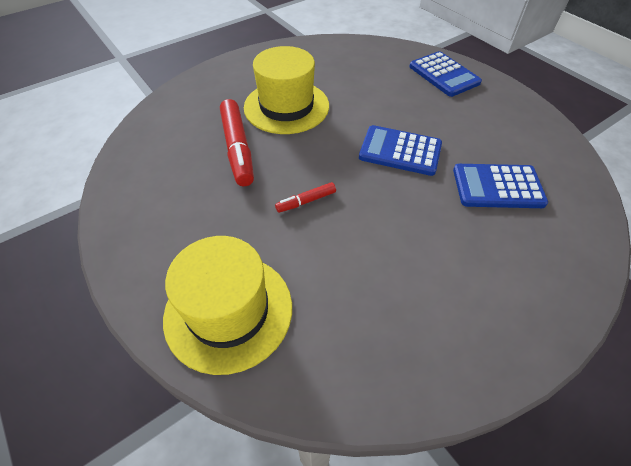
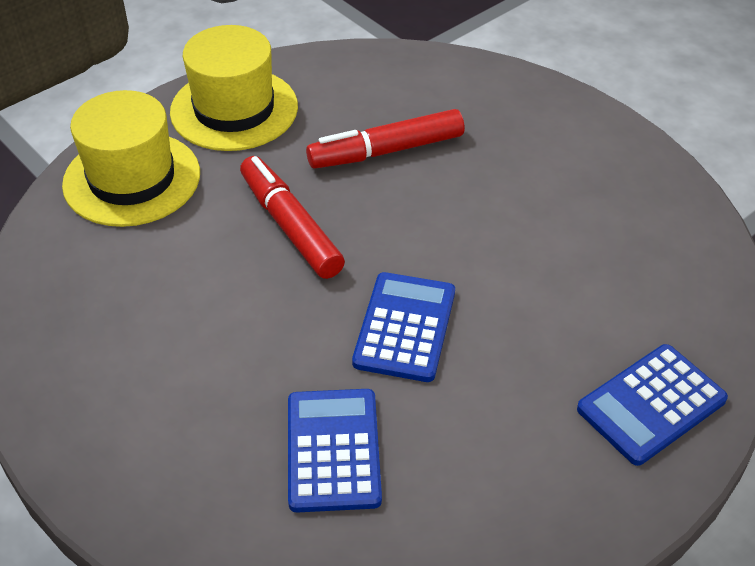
camera: 85 degrees right, 5 degrees down
(286, 106) = (492, 189): yellow hat -> yellow hat (234, 109)
(306, 201) = (290, 226): red marker -> red marker, size x1.99

